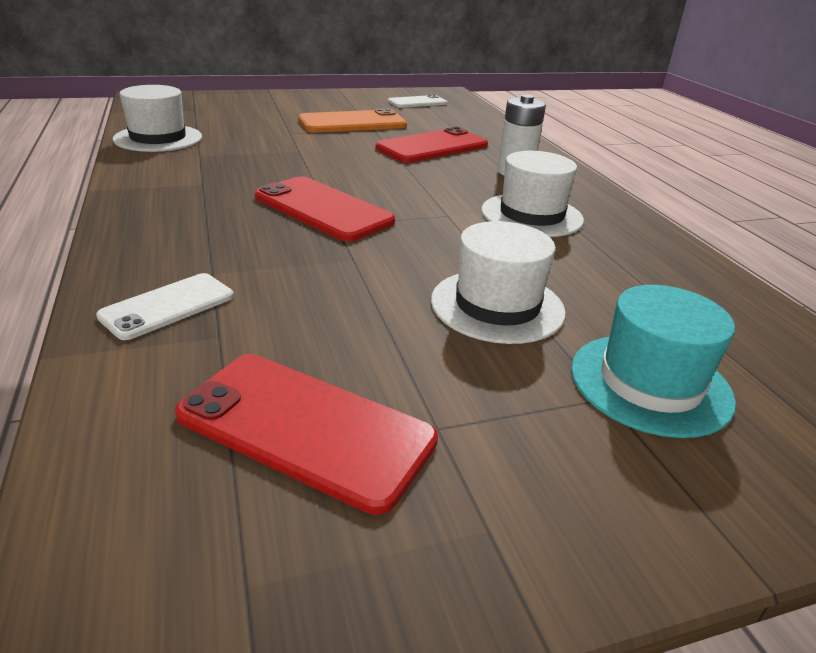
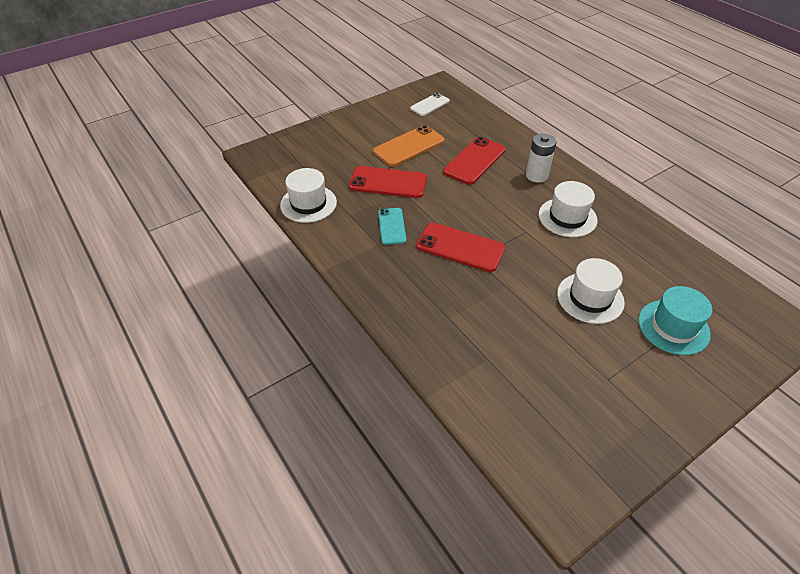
camera: 15 degrees left, 15 degrees up
(168, 306) = (449, 348): white phone -> none
(244, 173) = (392, 226): none -> turquoise phone
(305, 427) = (560, 396): red phone -> red phone (388, 182)

